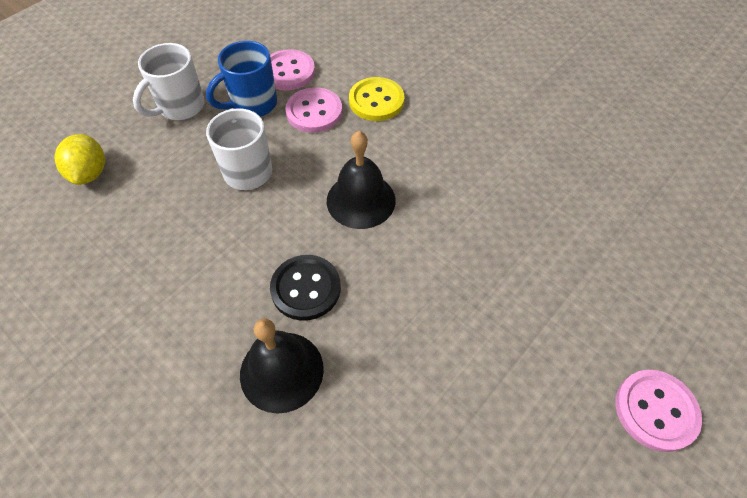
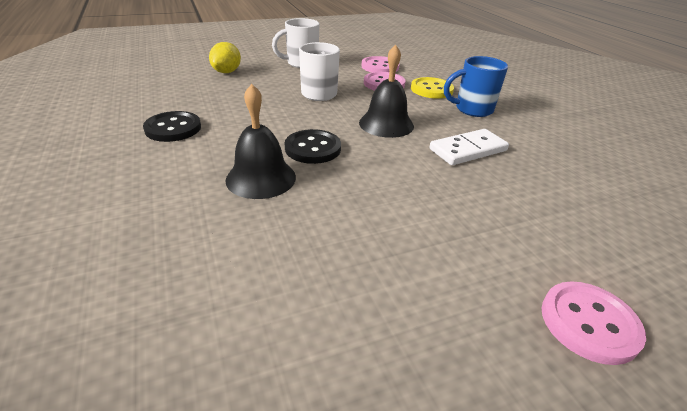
camera: 25 degrees right, 20 degrees down
(111, 333) = (173, 128): none -> black button
(252, 104) = (346, 72): blue mug -> blue mug (472, 109)
(468, 209) = (468, 150): none -> white domino

